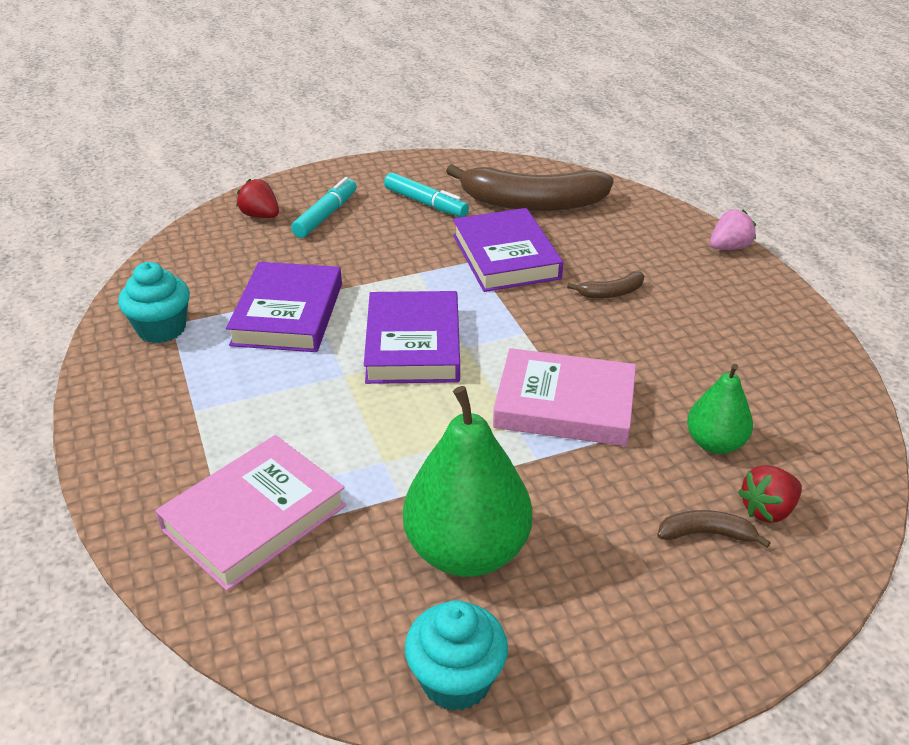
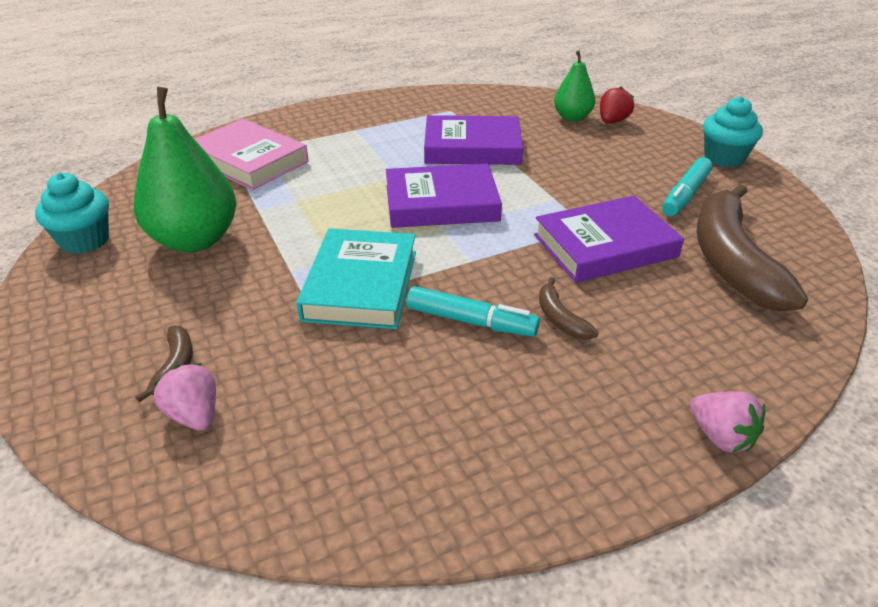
camera: 85 degrees right, 0 degrees up
(161, 329) = (443, 107): turquoise cupcake -> turquoise cupcake (724, 158)
(326, 215) = (630, 148): turquoise marker -> turquoise marker (471, 321)
(564, 405) = (360, 285): pink book -> turquoise book
(715, 443) = (298, 384): green pear -> green pear (572, 117)
(767, 510) = (194, 415): red strawberry -> pink strawberry

